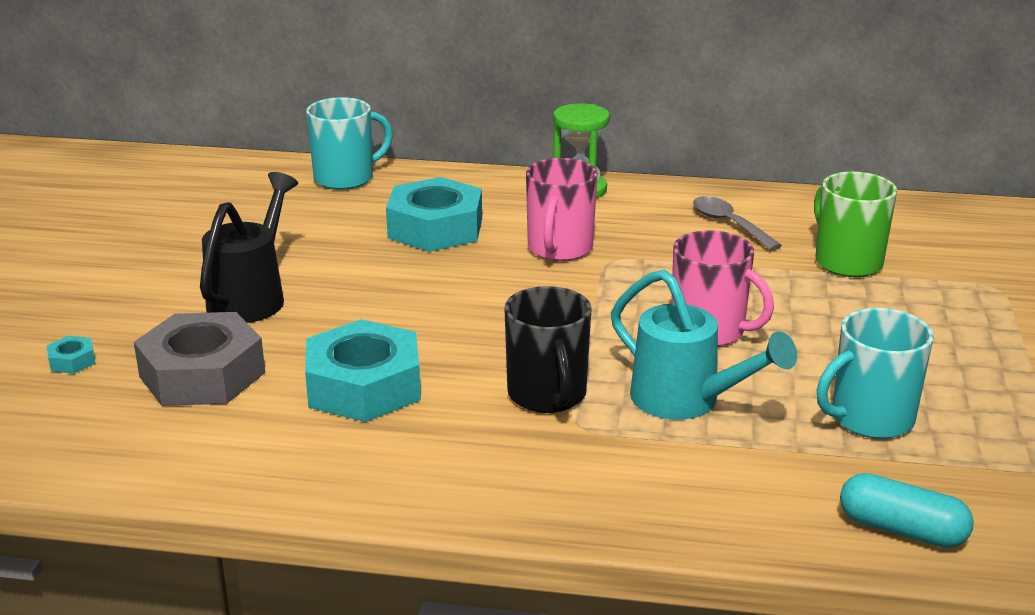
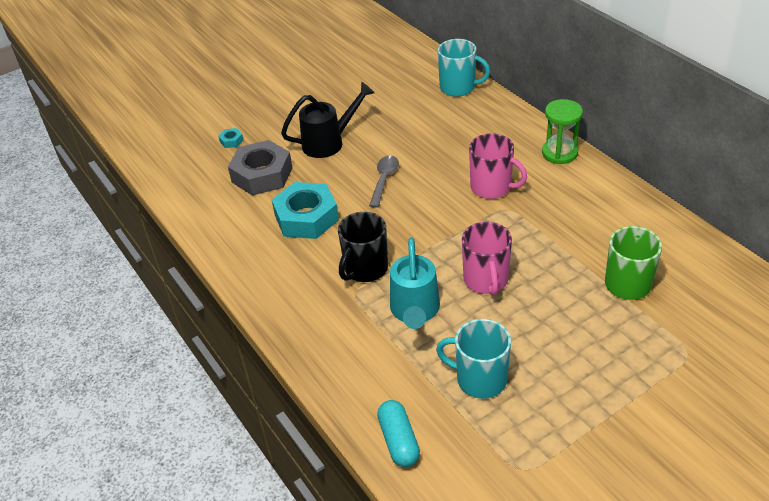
camera: 50 degrees right, 15 degrees up
(435, 228) = (454, 142): turquoise nut -> none
(559, 249) = (492, 187): pink mug -> pink mug turned 120 degrees counterclockwise
(729, 224) = (603, 220): grey spoon -> grey spoon (384, 180)

